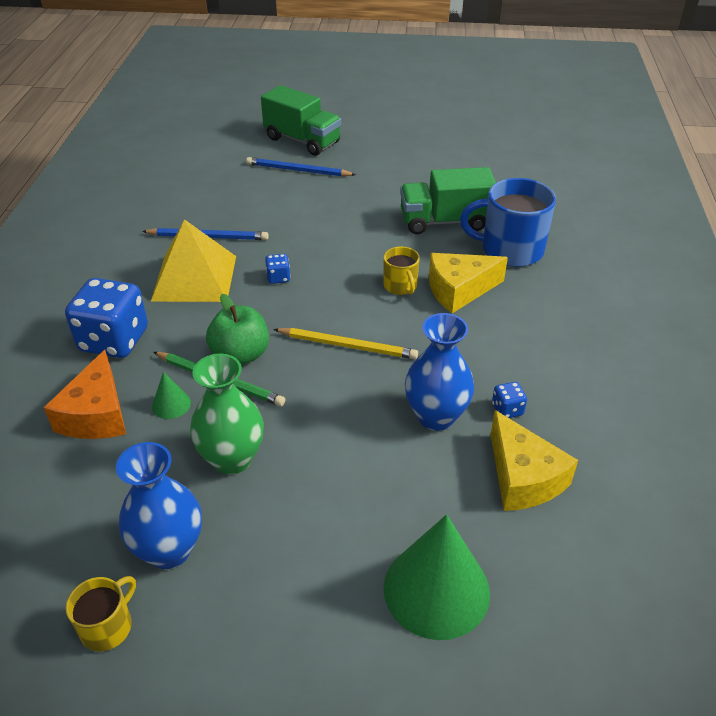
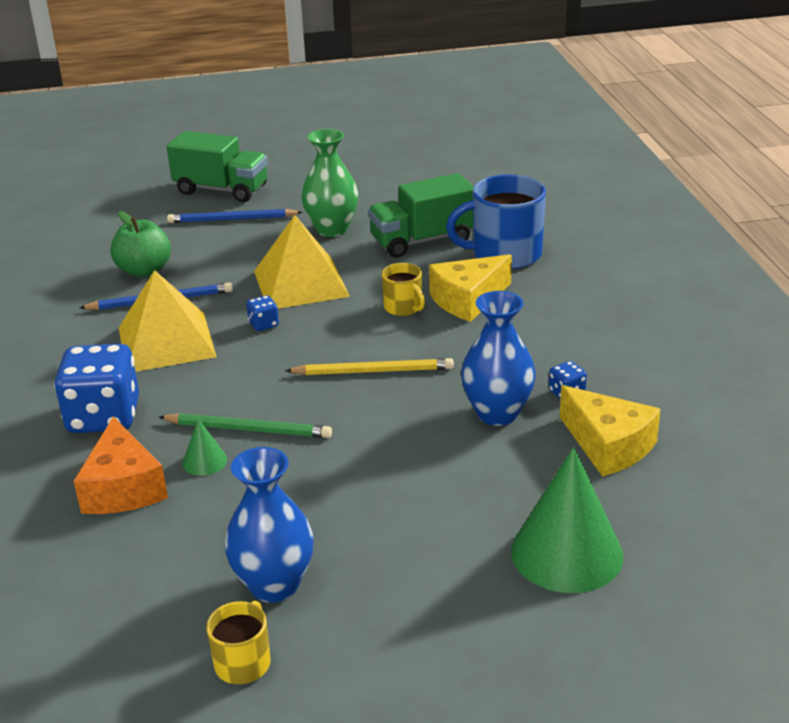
camera: 15 degrees left, 10 degrees down
(232, 459) = (300, 494): green vase -> green vase (332, 229)
(241, 355) = (259, 402): green apple -> green apple (144, 270)
(325, 243) = (300, 283): none -> yellow pyramid

